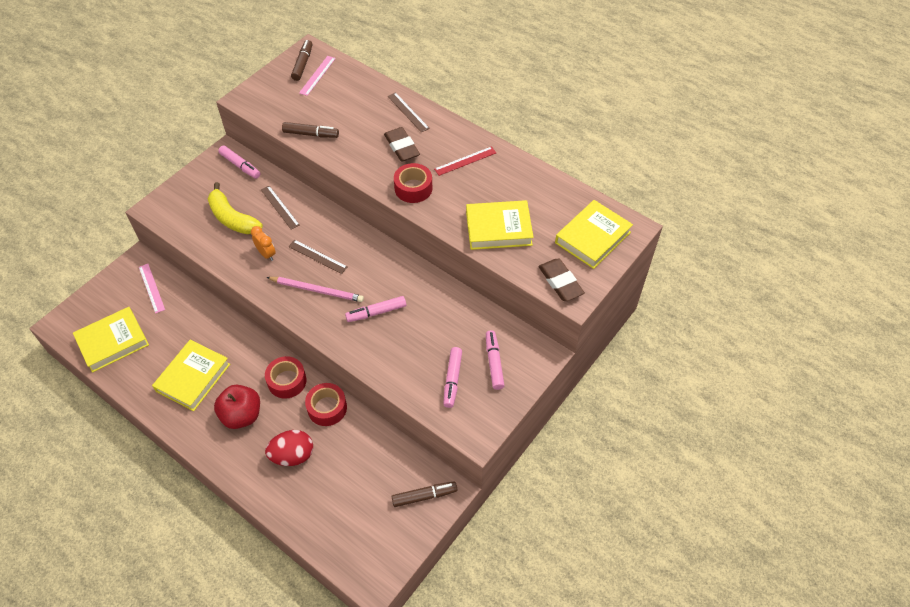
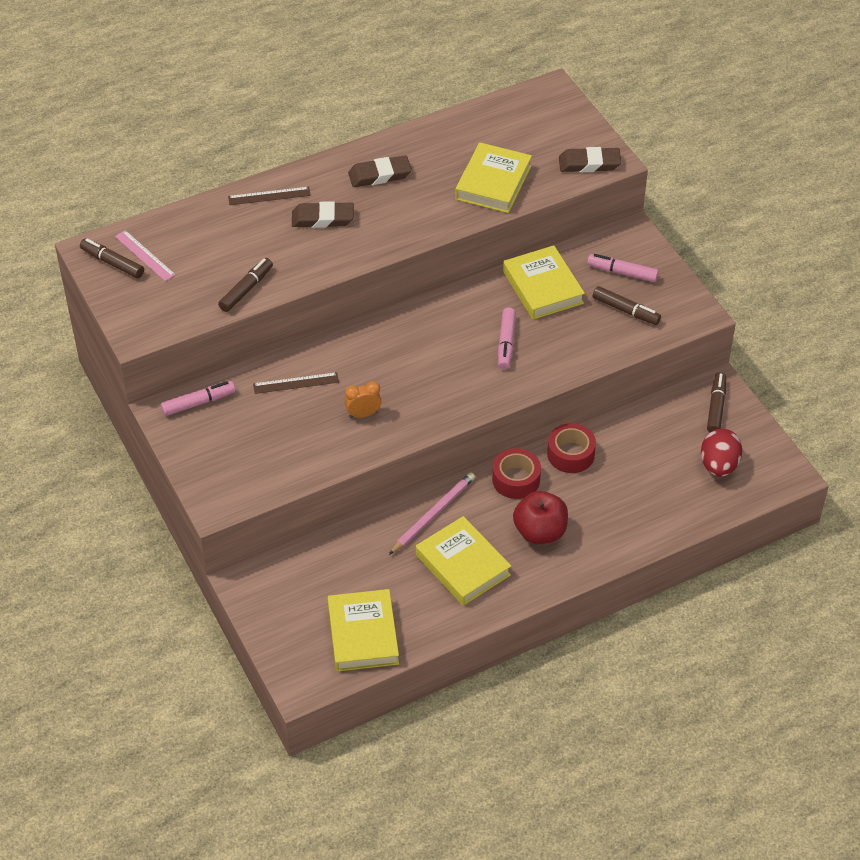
camera: 65 degrees left, 5 degrees down
(151, 288) = (299, 577): pink ruler -> none
(232, 218) = (284, 432): yellow banana -> none
(292, 455) = (615, 500): red egg -> red egg (718, 465)
(317, 256) = (396, 370): brown ruler -> none
(317, 290) = (445, 383): pink pencil -> pink pencil (433, 514)
(413, 188) = (393, 229): red tape -> none
(452, 380) = (625, 310): pink marker -> brown marker
(465, 161) = (380, 175): red ruler -> brown eraser
(592, 237) = (547, 120): yellow book -> yellow book (543, 287)

